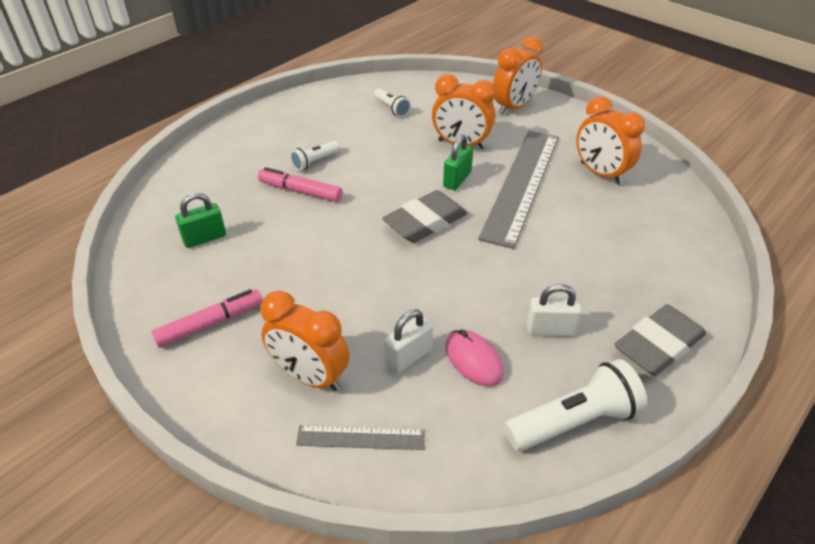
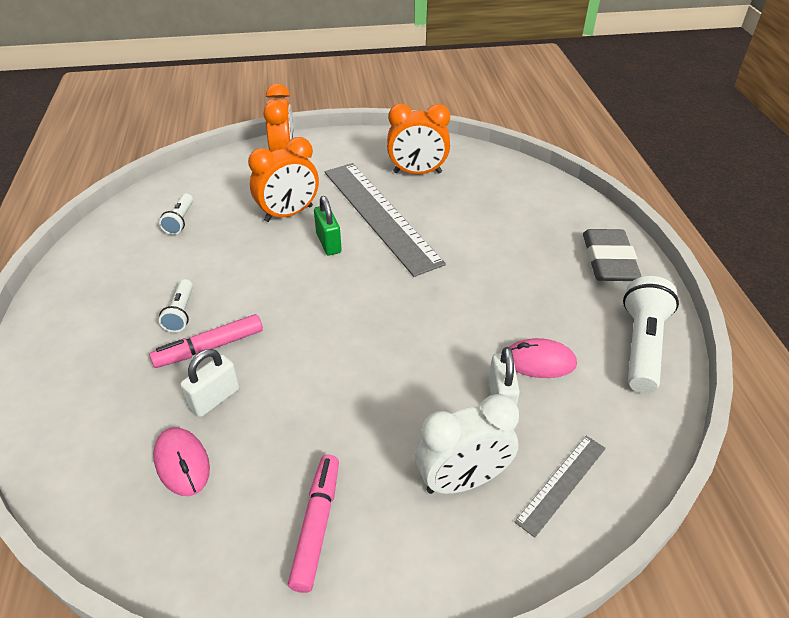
camera: 50 degrees left, 0 degrees up
(205, 238) = (182, 463): green padlock -> pink mouse
(310, 376) = (462, 480): orange clock -> white clock
(391, 108) = (180, 221): white flashlight -> white flashlight turned 90 degrees clockwise
(425, 222) = (356, 292): grey eraser -> none
(550, 330) = (547, 301): white padlock -> white padlock (215, 399)

